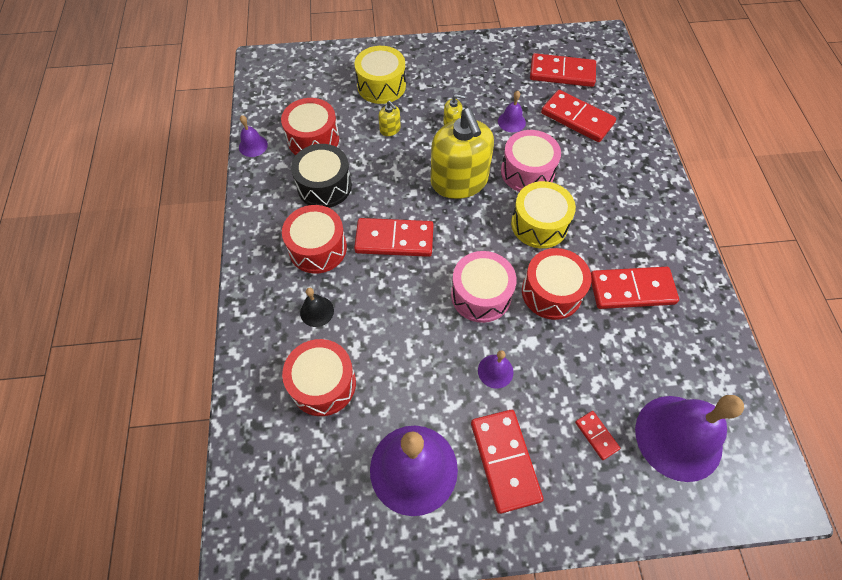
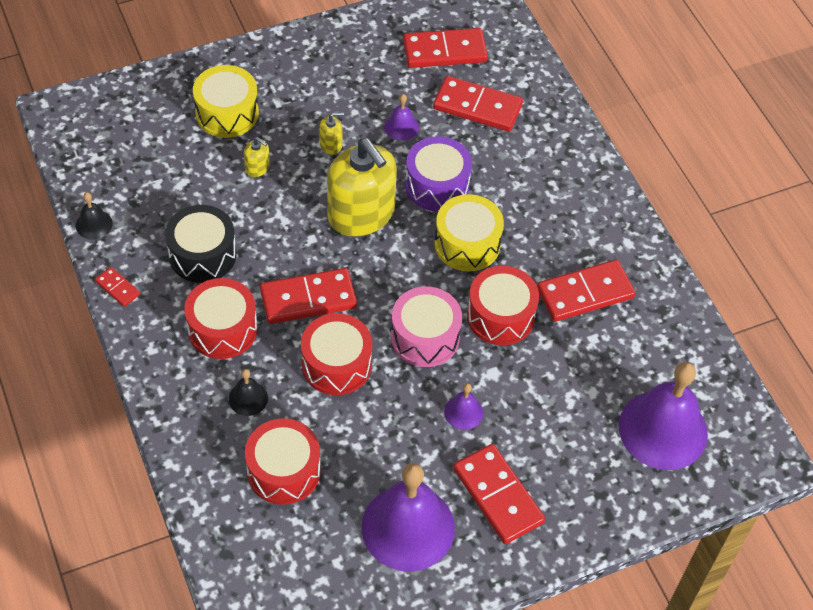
camera: 20 degrees left, 5 degrees down
(253, 146) = (94, 224): purple bell -> black bell
(313, 139) = (166, 200): red drum -> red drum (336, 364)
(527, 172) = (437, 185): pink drum -> purple drum
(596, 435) = (583, 448): red domino -> red domino (118, 288)

